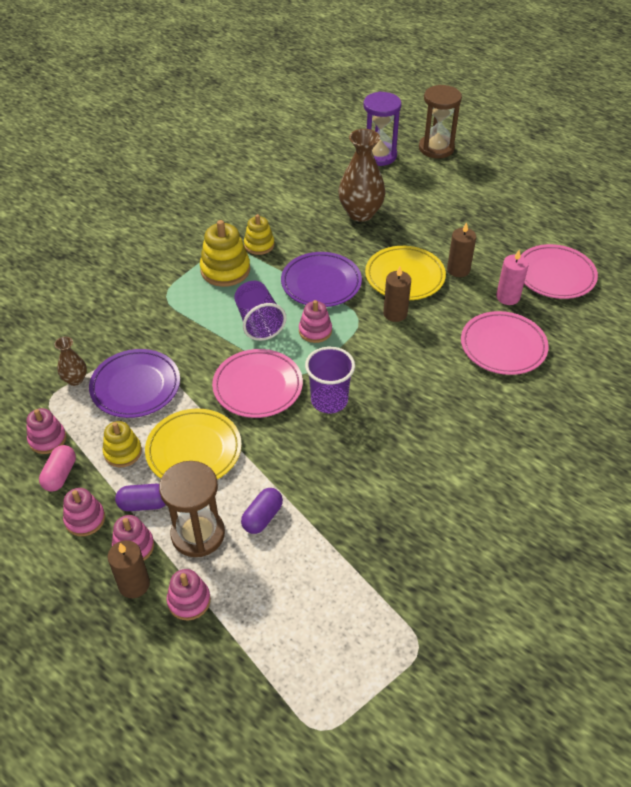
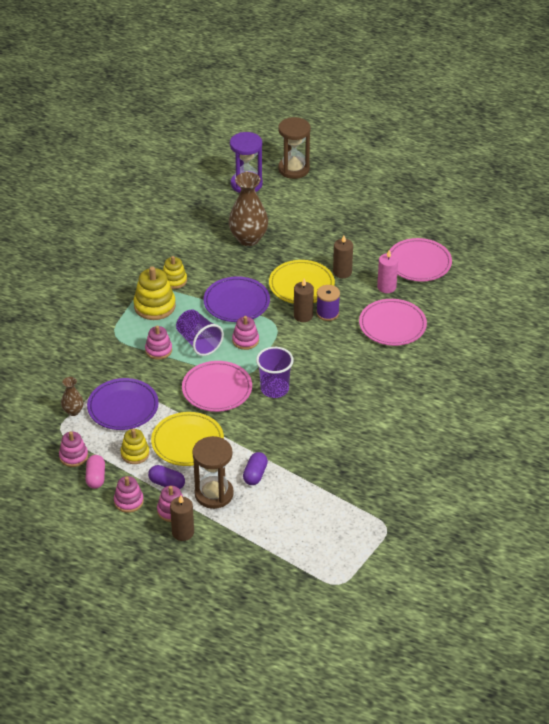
camera: 15 degrees left, 5 degrees down
(144, 504) = (167, 483): purple capsule -> purple capsule turned 45 degrees clockwise
(189, 601) = (225, 534): pink stacking toy -> pink stacking toy (158, 350)
(426, 316) = (327, 313): none -> purple spool

